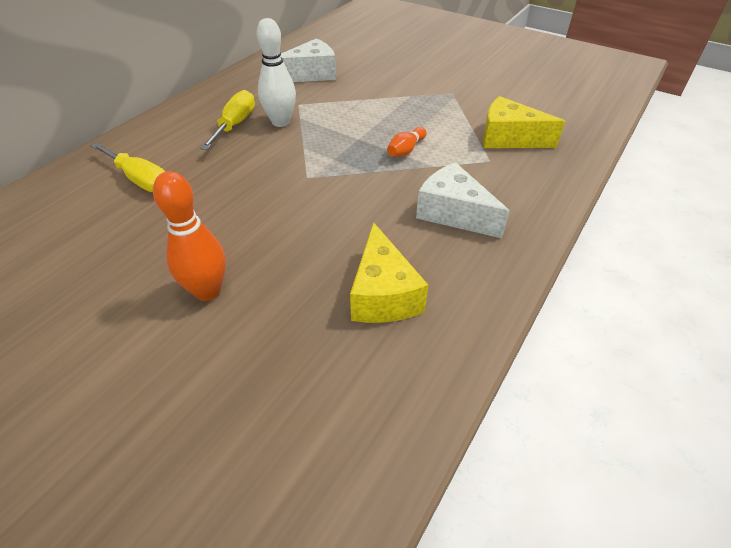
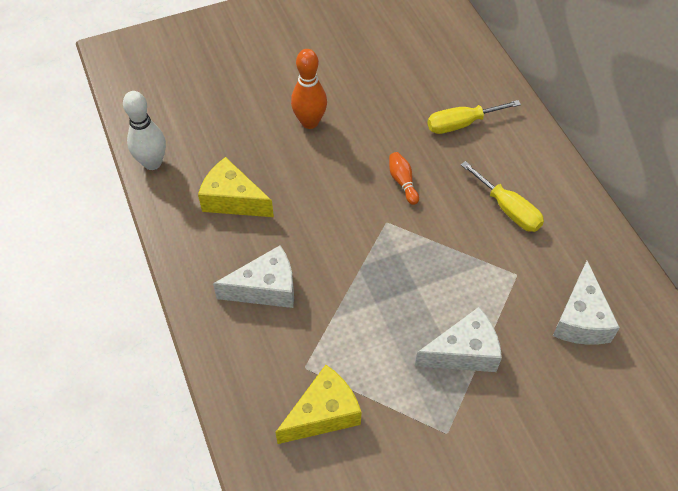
camera: 125 degrees right, 10 degrees up
(280, 122) = (489, 244): white bowling pin -> white bowling pin (152, 163)
(388, 104) = (464, 352): none -> white cheese
(406, 150) = (371, 312): orange bowling pin -> orange bowling pin (402, 182)

